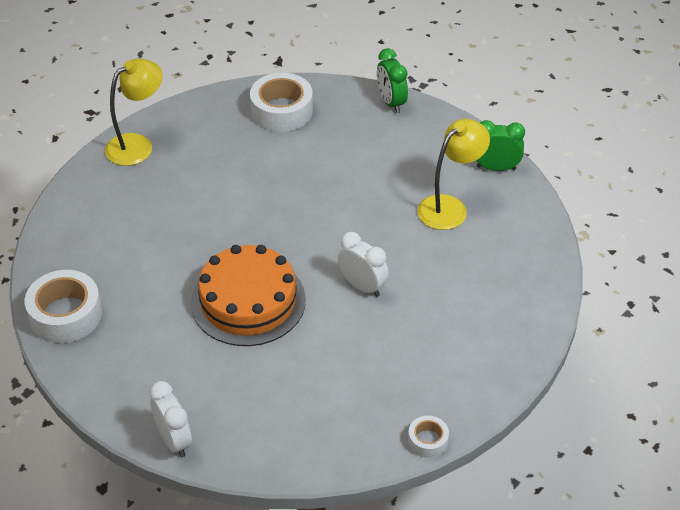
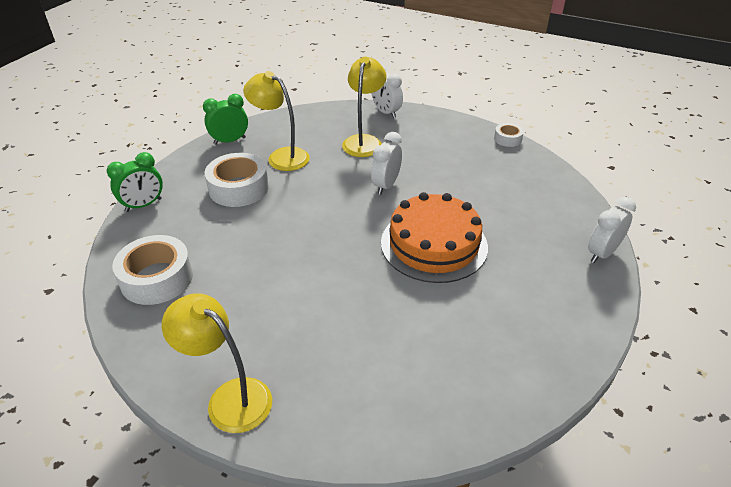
camera: 105 degrees left, 5 degrees down
(65, 314) = (524, 376): white tape -> white tape (238, 188)
(463, 286) = (364, 141): none -> yellow lamp
(496, 168) = (230, 141): green clock -> green clock turned 75 degrees clockwise
(532, 324) = (386, 112): none -> white clock

